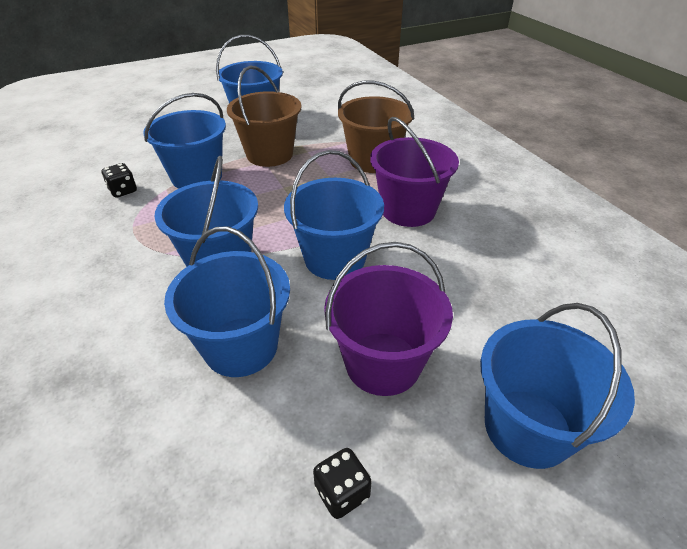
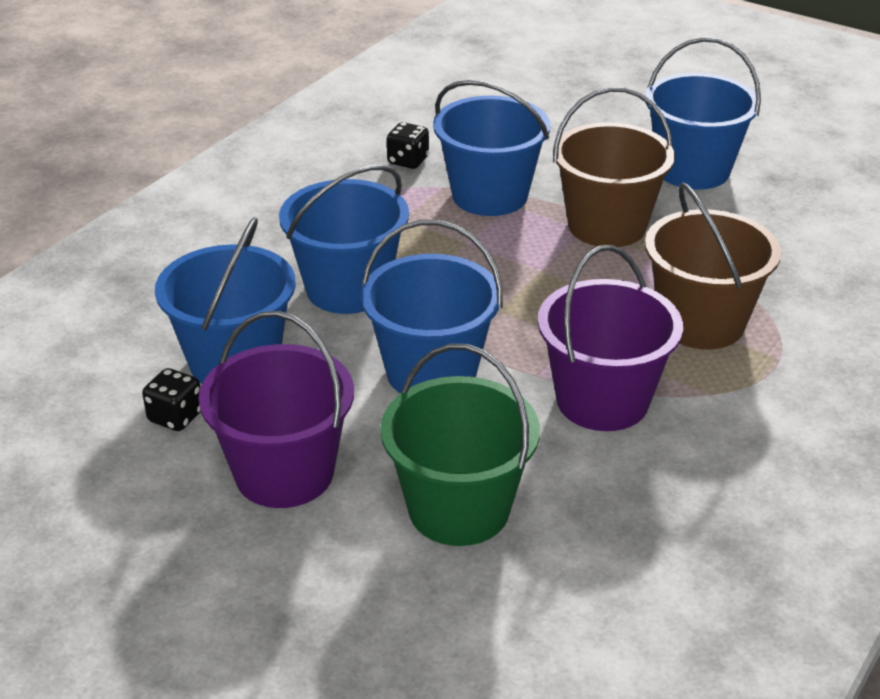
camera: 60 degrees right, 5 degrees down
(342, 492) = (107, 499): black dice -> black dice (175, 417)
(465, 294) = (459, 509): none -> green bucket
(527, 427) = (268, 618): blue bucket -> none

